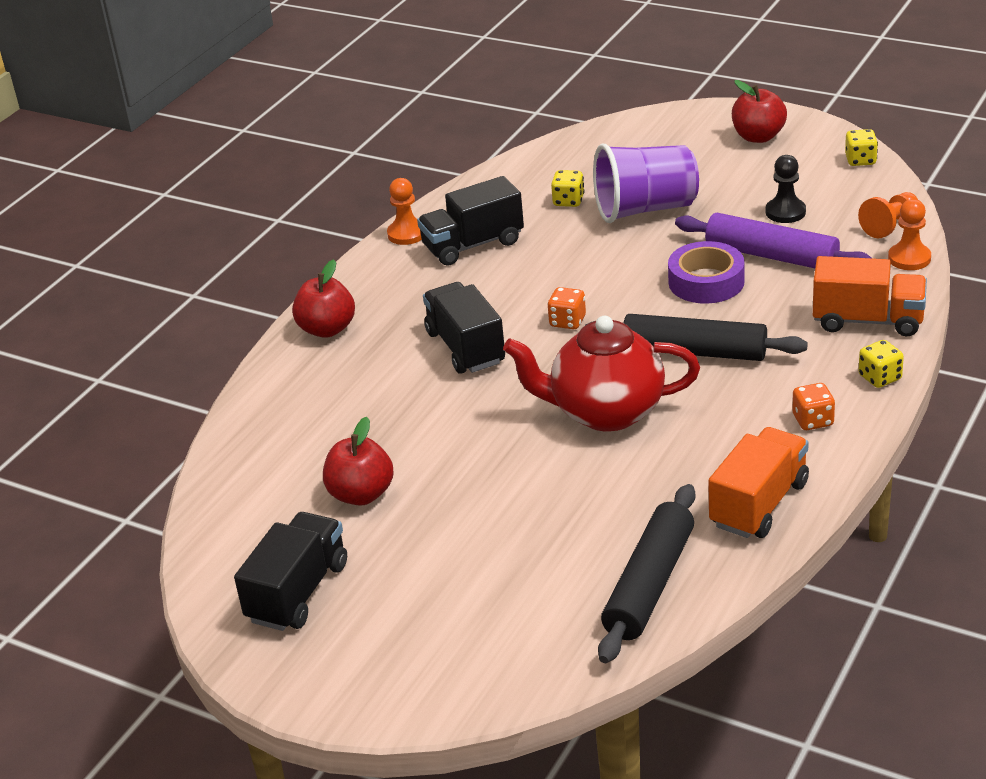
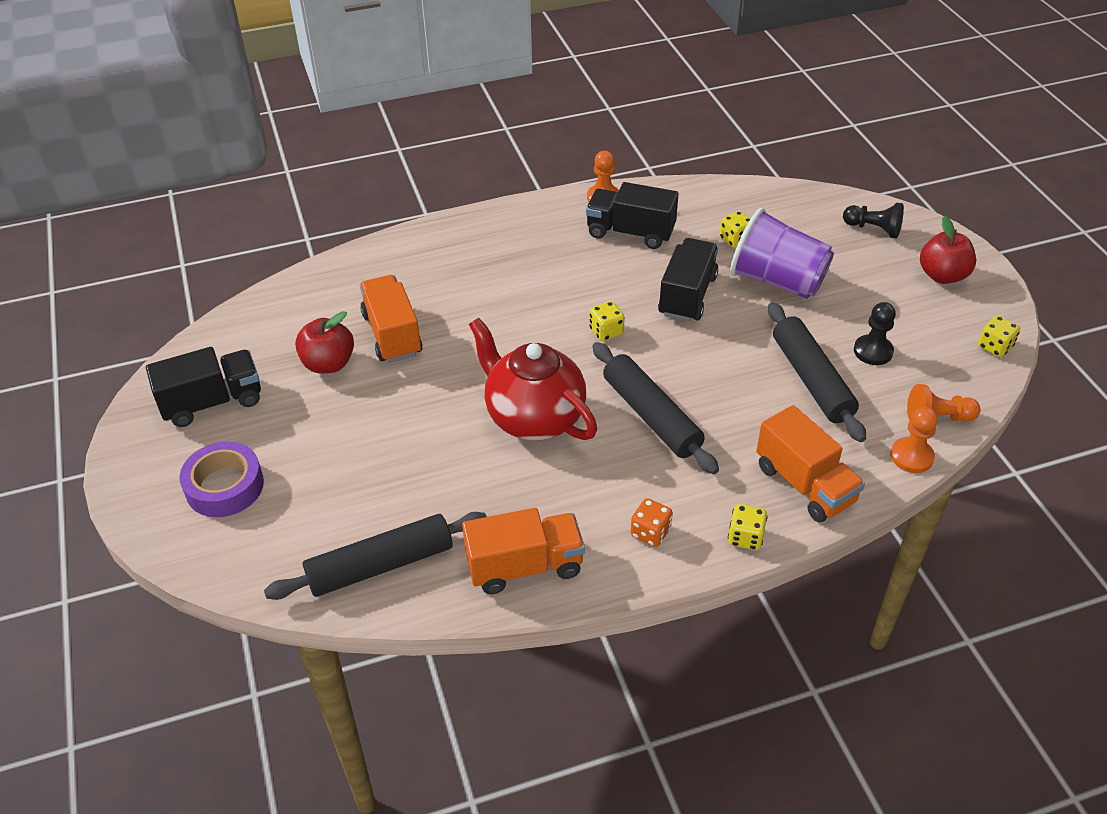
camera: 40 degrees right, 10 degrees up
(327, 329) = (467, 234): red apple -> none
(384, 437) = (392, 334): none -> orange truck
(465, 347) = (522, 305): black truck -> black truck (687, 295)
(567, 321) = (606, 332): orange dice -> yellow dice
(662, 135) = (873, 229): none -> black pawn
(706, 282) = (736, 367): purple tape -> purple tape (224, 486)
(771, 255) = (811, 379): purple rolling pin -> black rolling pin

